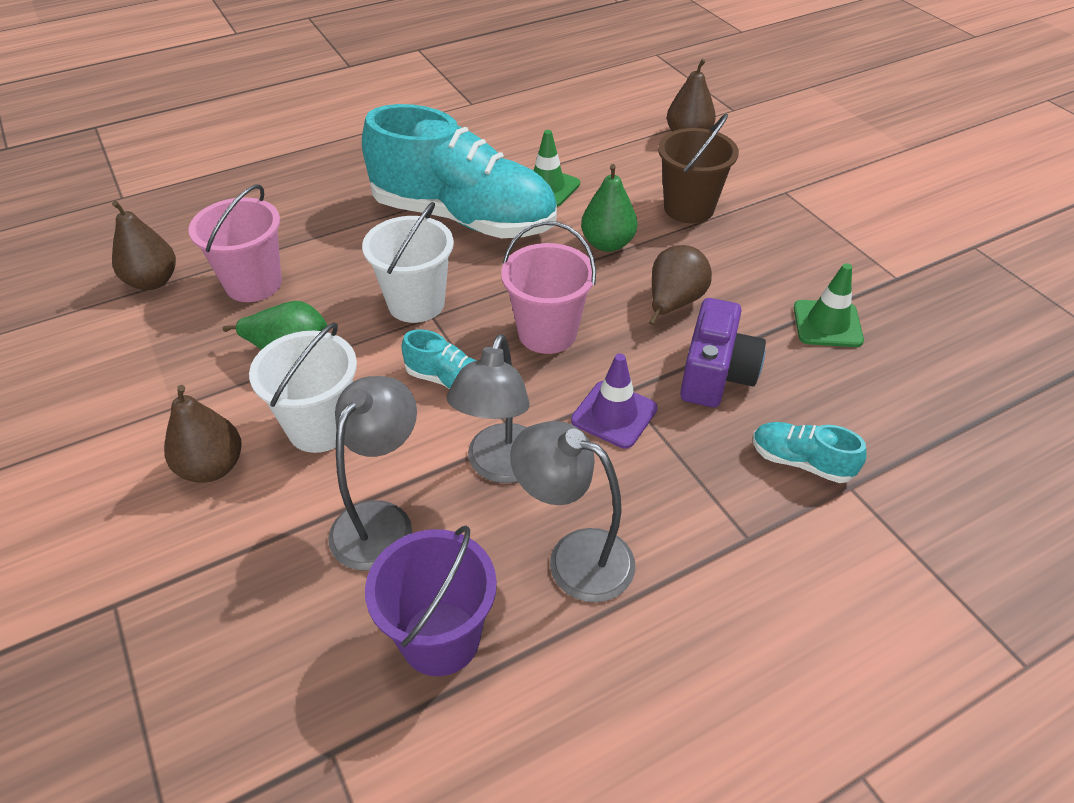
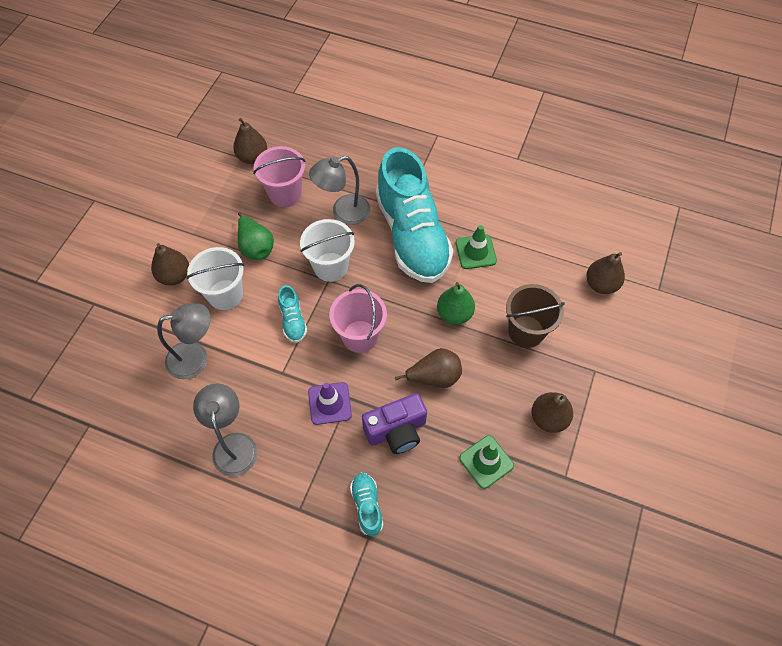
camera: 50 degrees right, 15 degrees up
(440, 638) = (158, 424): purple bucket -> none
(501, 467) = (260, 380): grey lamp -> grey lamp (343, 212)
(813, 250) = (548, 418): none -> brown pear

